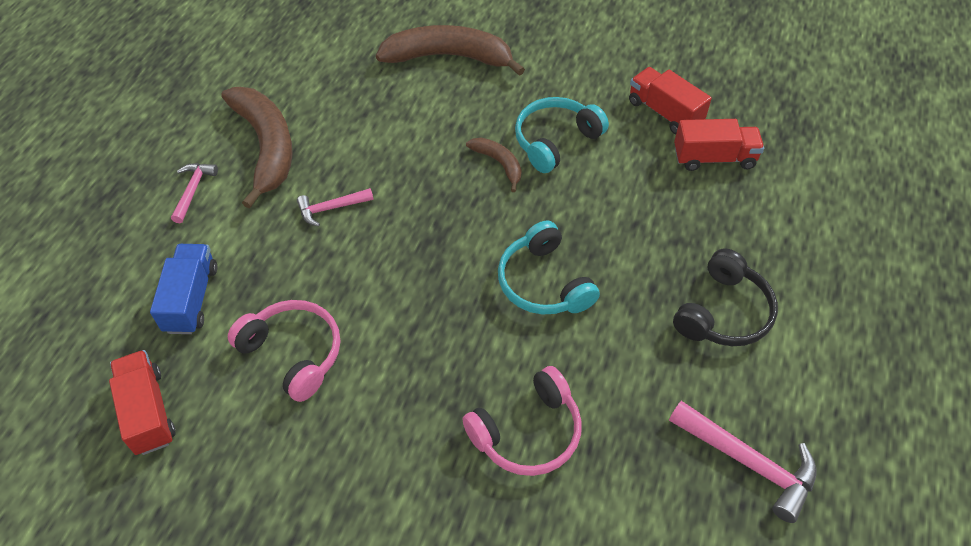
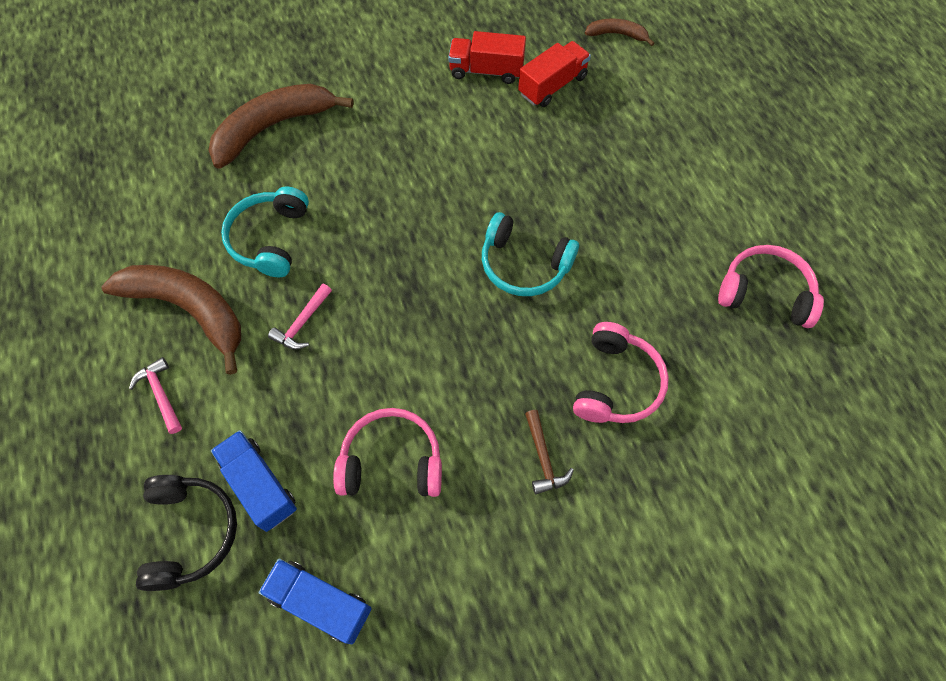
camera: 40 degrees left, 10 degrees up
(148, 411) = (320, 602): red truck -> blue truck
(407, 442) = (543, 458): none -> brown hammer
(499, 163) = (402, 193): brown banana -> brown banana (617, 34)
(555, 141) = (427, 145): turquoise headphones -> turquoise headphones (270, 239)
(723, 312) = (660, 199): black headphones -> black headphones (190, 533)
(748, 462) = (765, 293): pink hammer -> pink headphones

